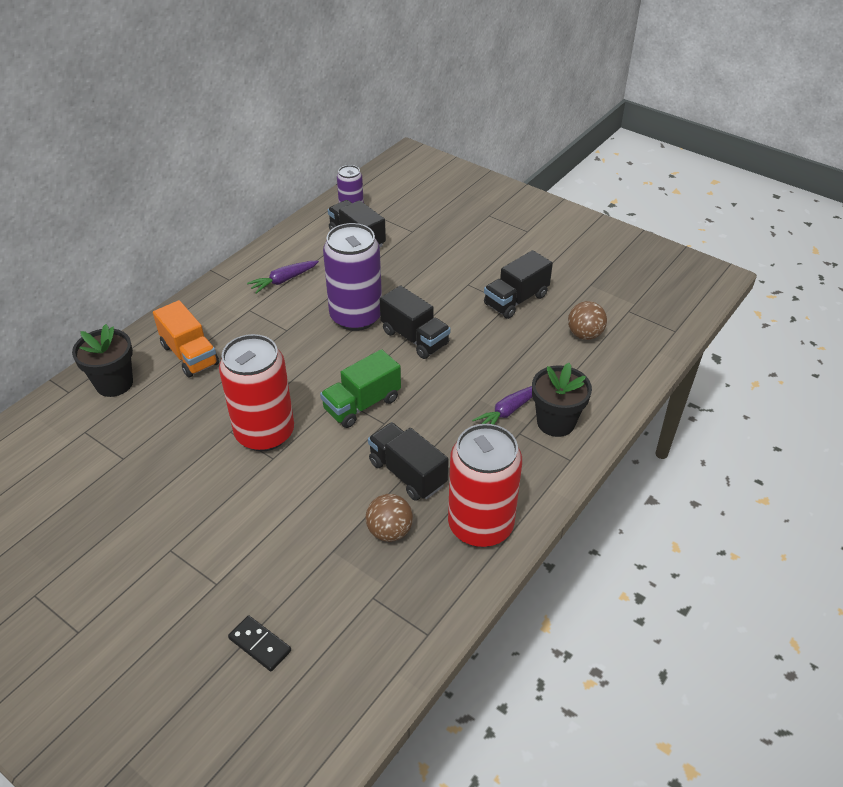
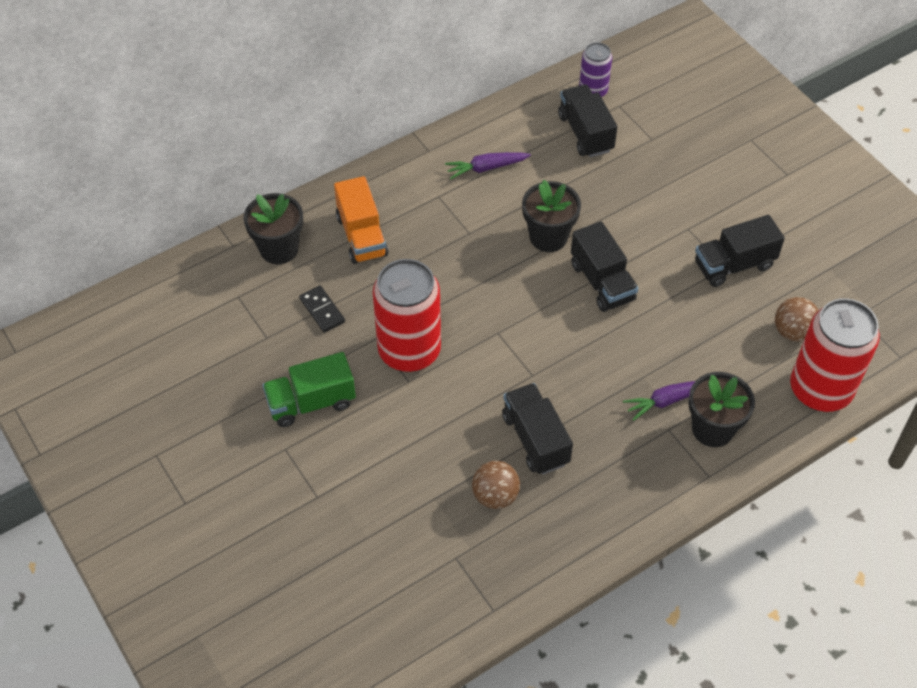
camera: 20 degrees right, 10 degrees up
(260, 644) = (339, 568): black domino -> black domino (322, 310)
(356, 316) = (548, 237): purple can -> black flower pot
(362, 404) = (517, 346): green truck -> green truck (311, 402)
(480, 525) = (586, 518): red can -> red can (820, 389)

